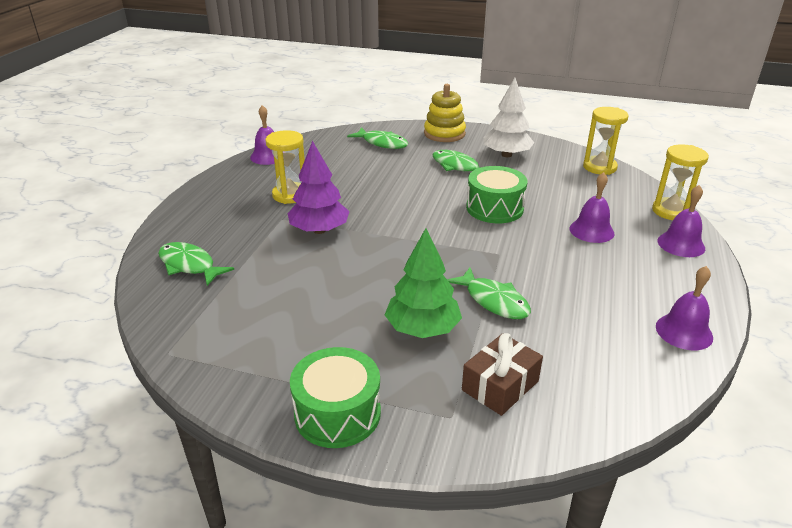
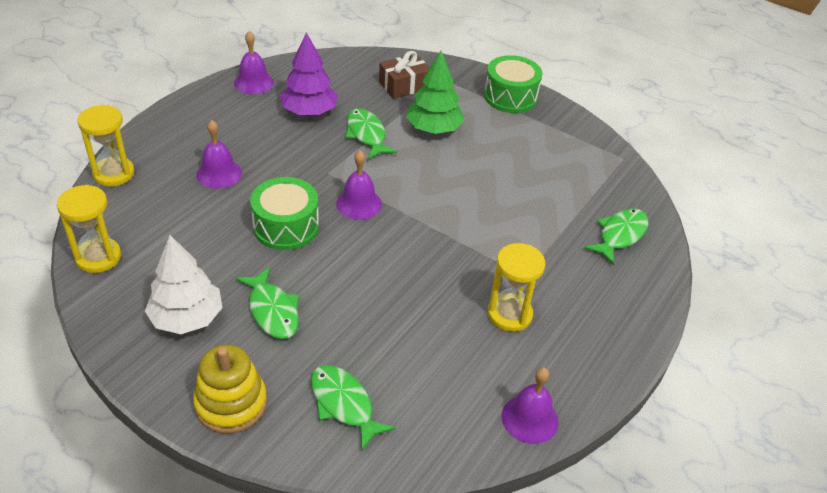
camera: 165 degrees left, 10 degrees up
(189, 265) = (620, 235): green fish -> green fish turned 105 degrees counterclockwise
(319, 230) = (487, 246): purple tree -> purple tree (309, 112)
(681, 244) = (158, 139): purple bell -> purple bell (359, 203)

